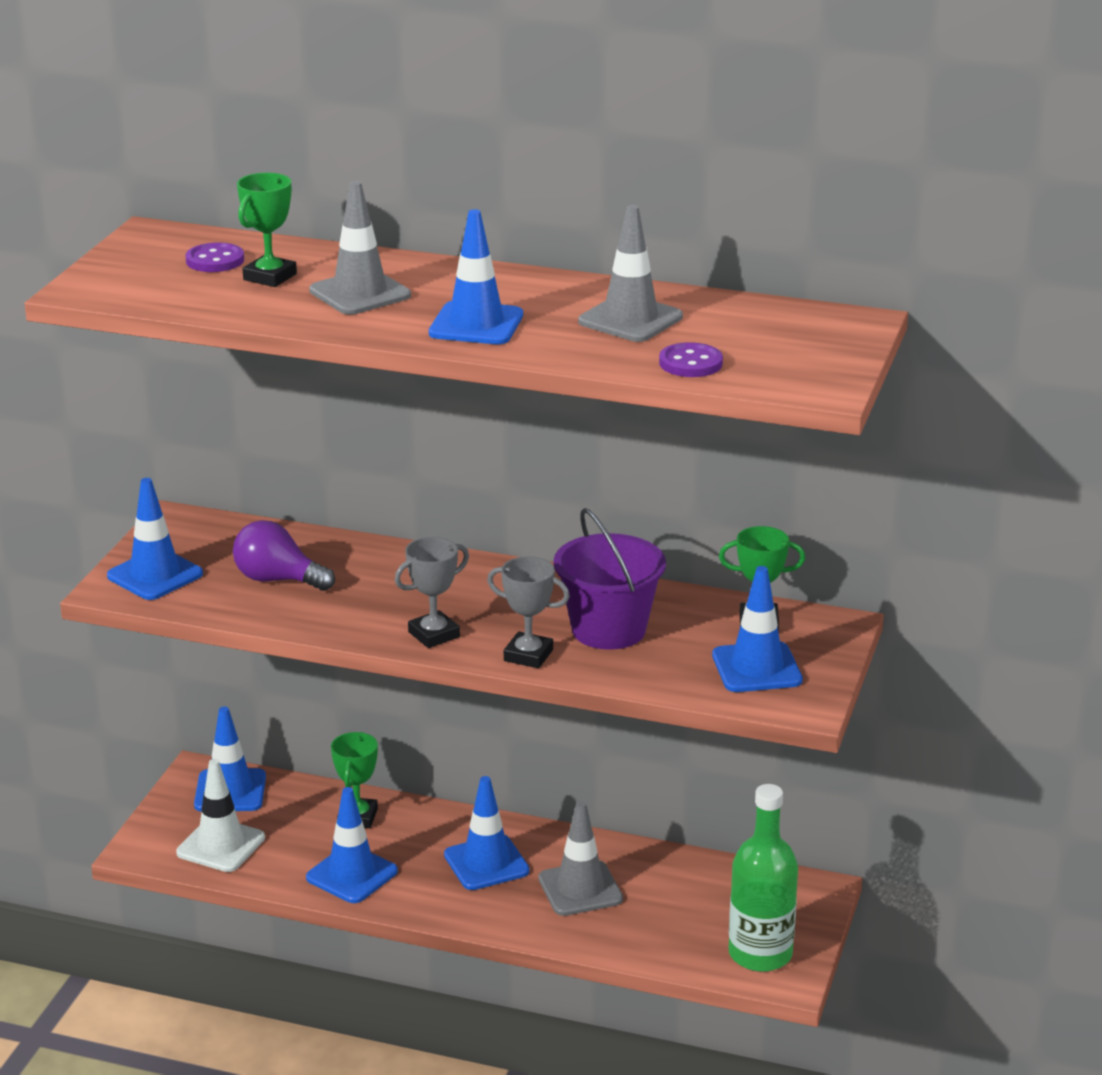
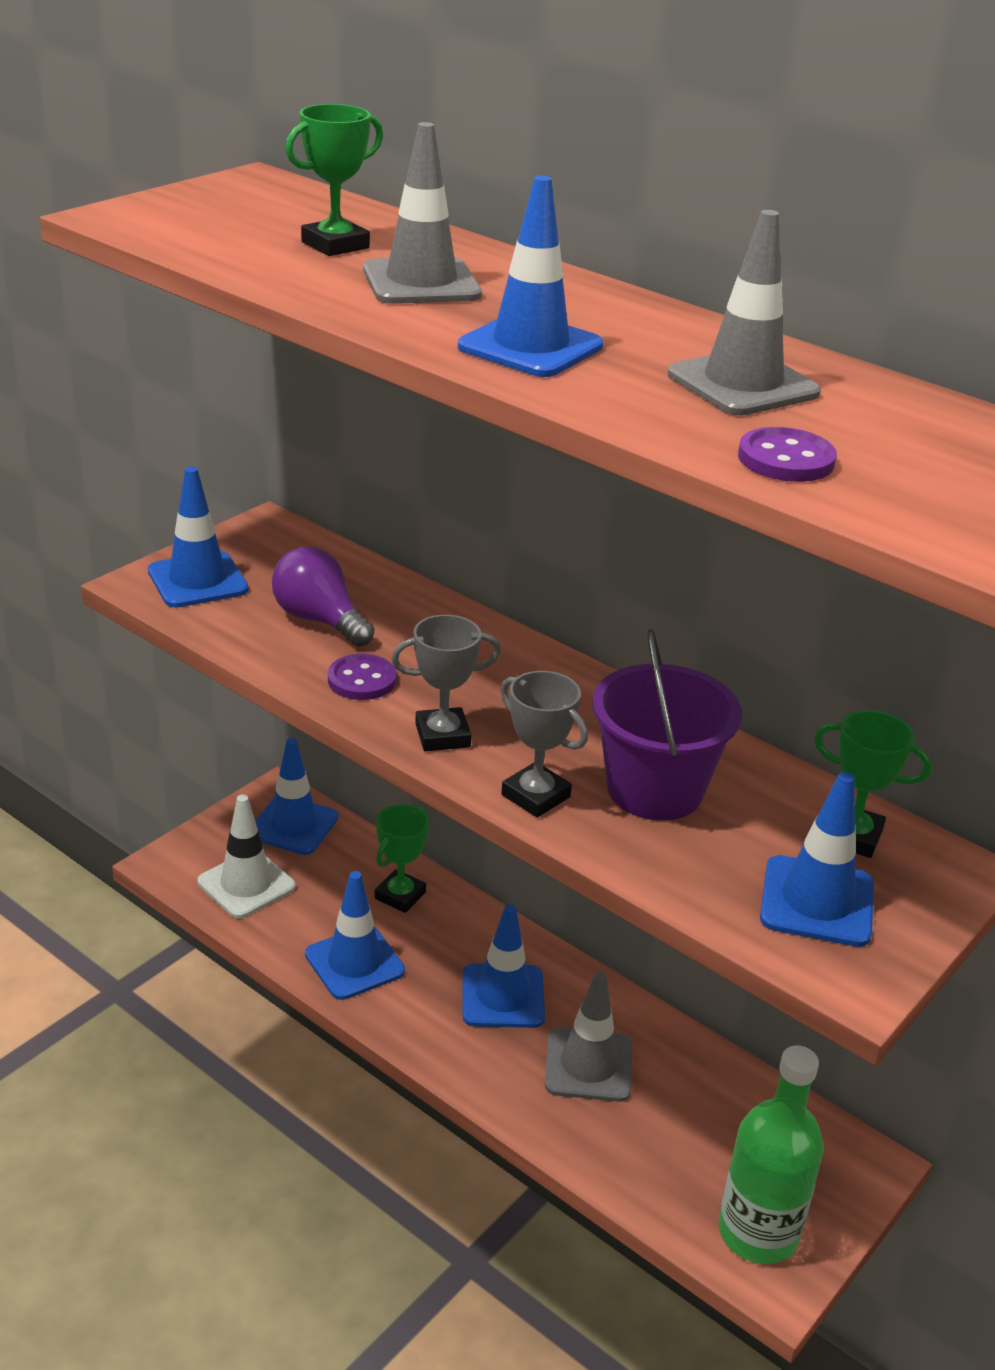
camera: 20 degrees right, 5 degrees up
(215, 260) = (293, 217): purple button -> purple button (362, 680)

